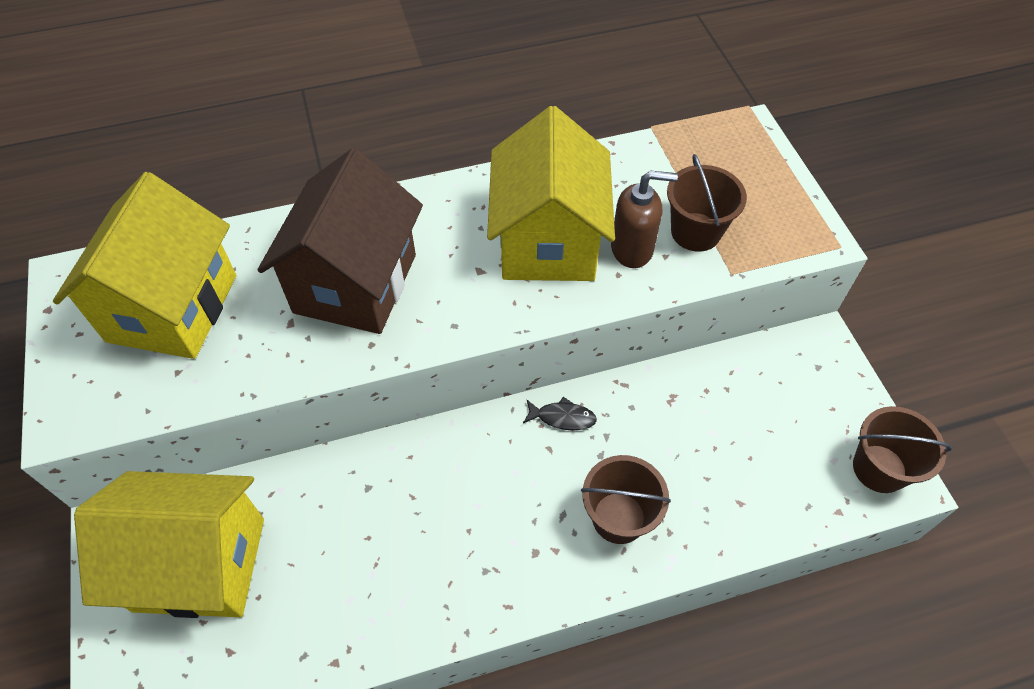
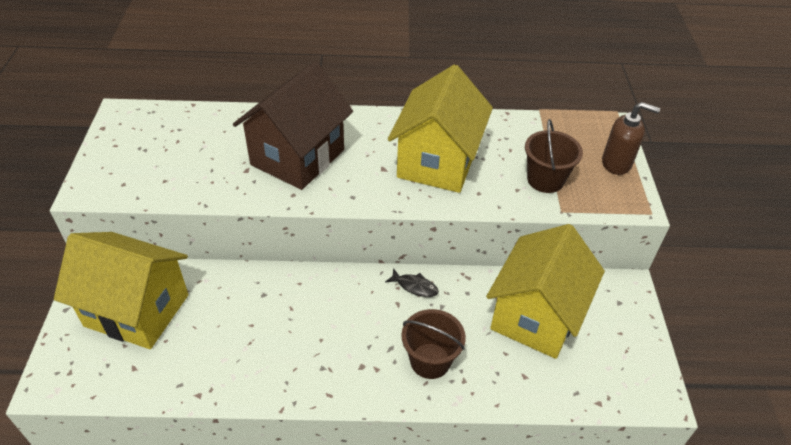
camera: 15 degrees right, 10 degrees down
(172, 308) = (177, 144): yellow house -> yellow house (536, 316)
(632, 249) = (495, 180): brown soap dispenser -> brown soap dispenser (616, 163)
(879, 468) = (642, 383): brown bucket -> none

